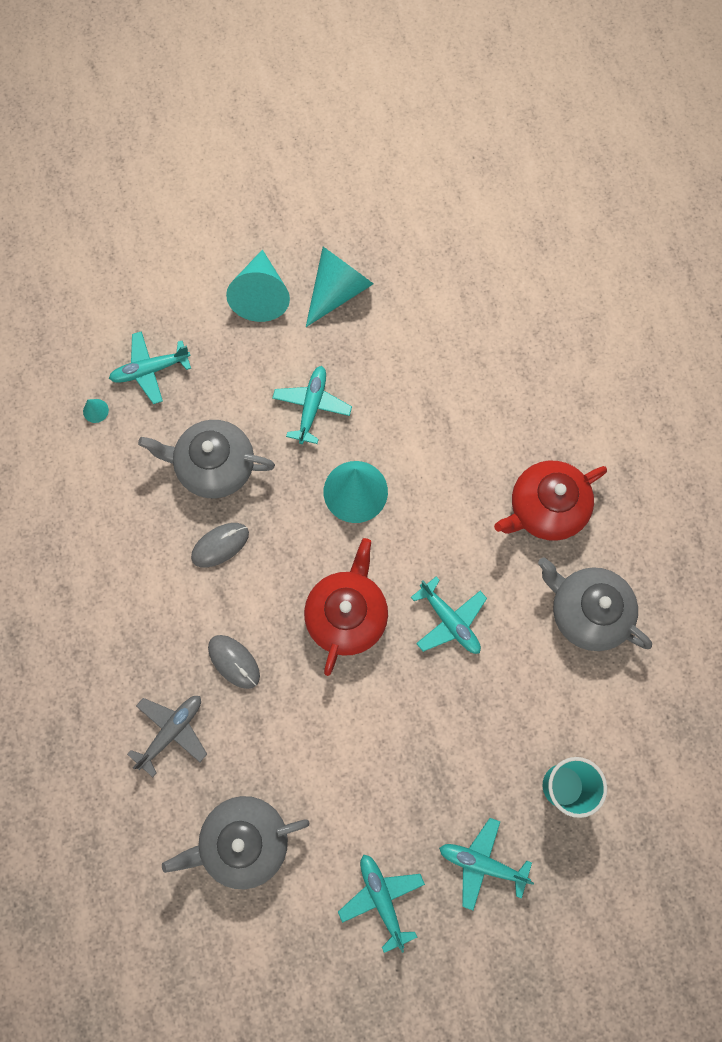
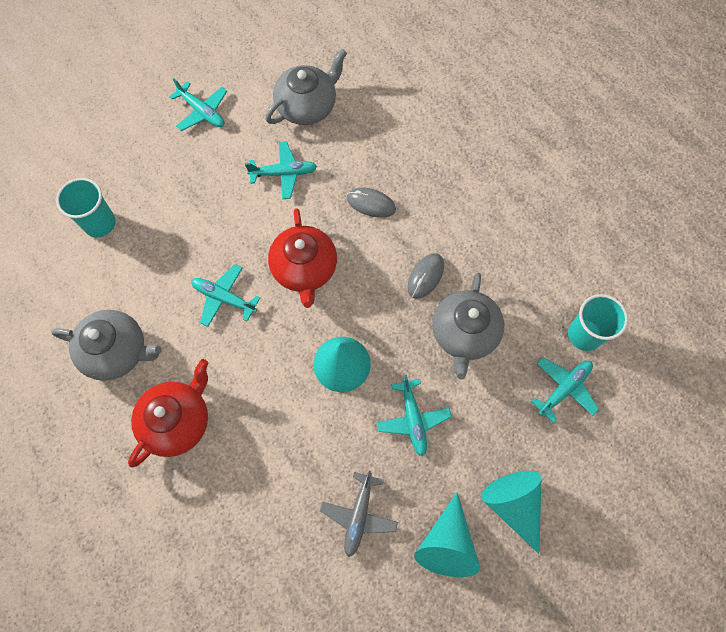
camera: 155 degrees right, 5 degrees down
(95, 410) = (584, 334): turquoise cone -> turquoise cup
(172, 731) = (389, 146): grey plane -> grey plane (359, 515)
(214, 466) = (464, 333): grey teapot -> grey teapot turned 120 degrees clockwise
(481, 863) = (142, 156): turquoise plane -> turquoise plane (284, 173)

